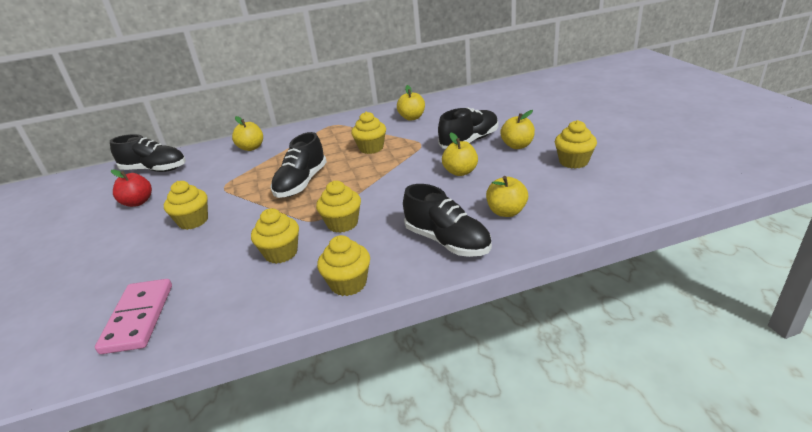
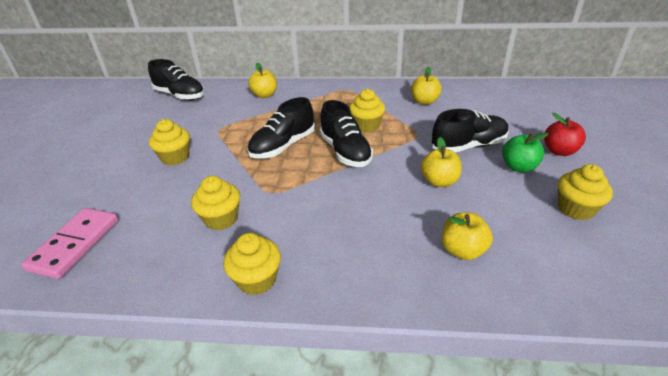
camera: 20 degrees right, 5 degrees up
(138, 202) = (148, 124): red apple -> red apple (559, 151)
(342, 223) = (292, 205): yellow cupcake -> none
(447, 241) = (379, 266): black shoe -> black shoe (345, 151)
(517, 146) = (518, 167): yellow apple -> green apple

